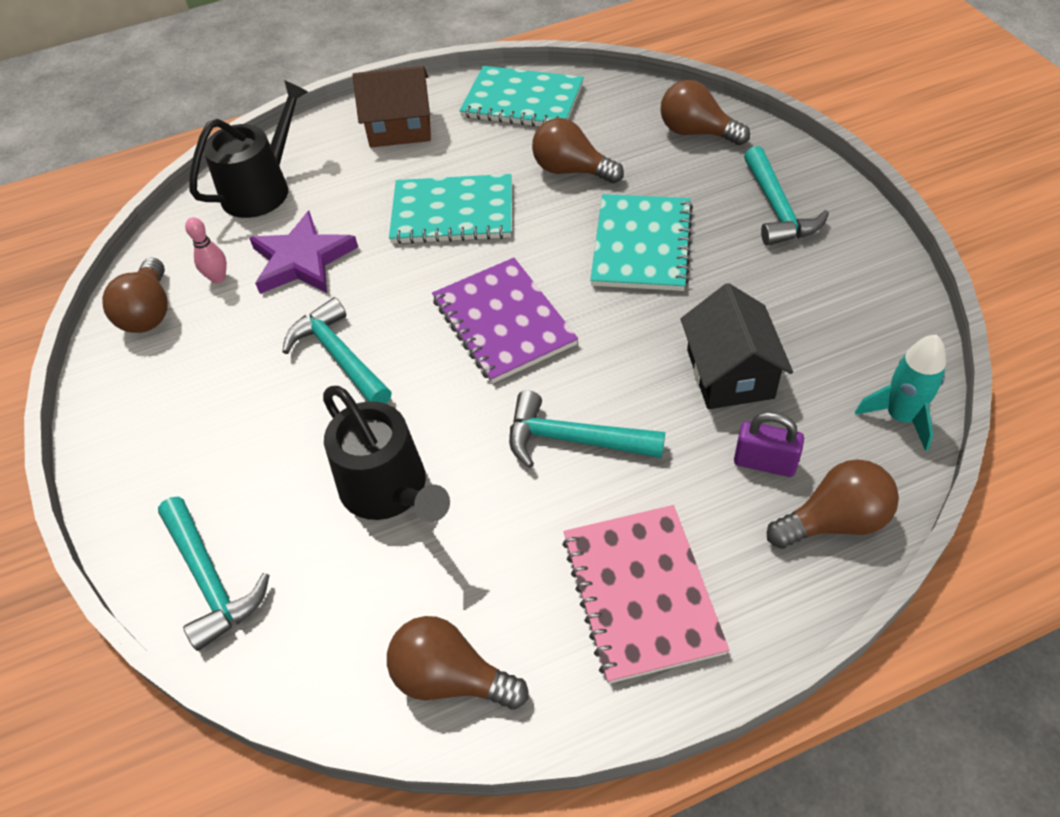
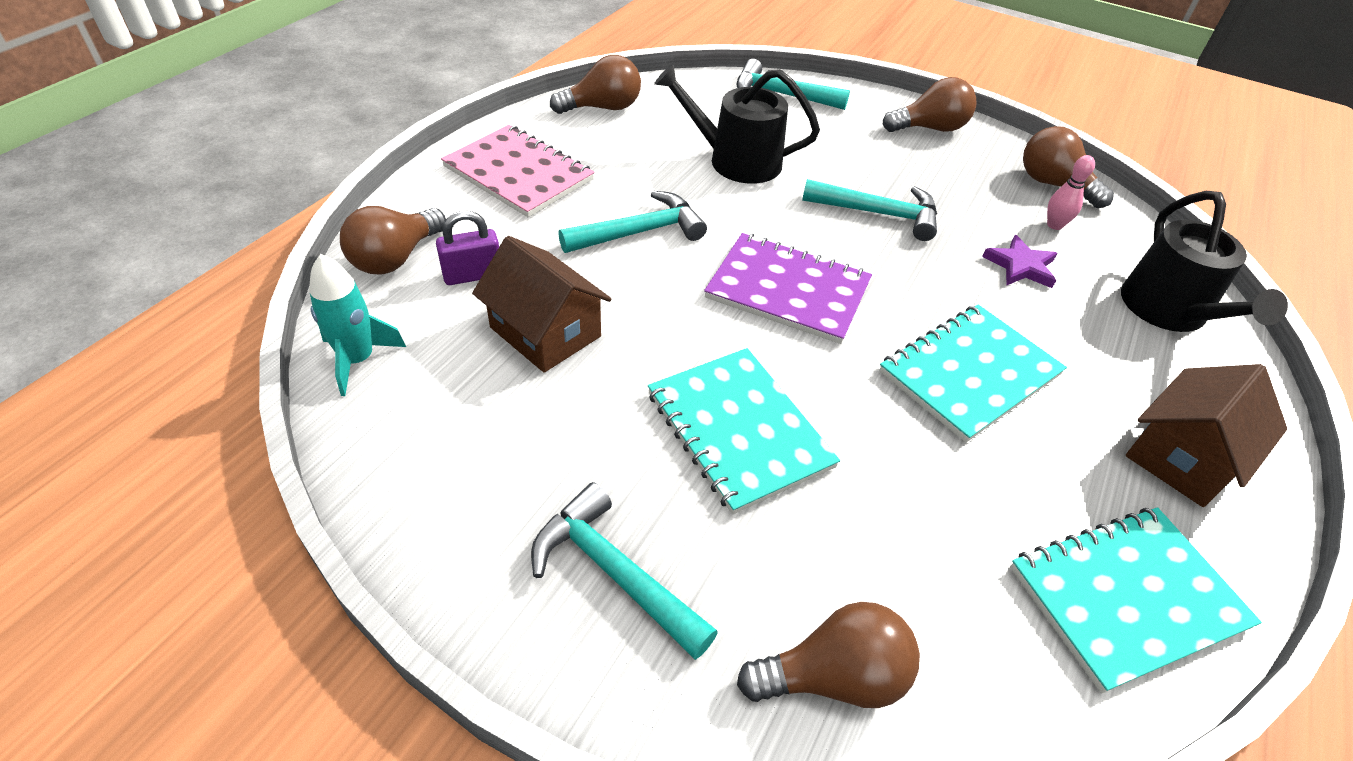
camera: 135 degrees right, 5 degrees down
(302, 260) = (1020, 266): purple star -> purple star, size x0.62
(571, 170) = (920, 498): brown light bulb -> brown light bulb (929, 128)
(730, 373) = (545, 332): black house -> brown house

